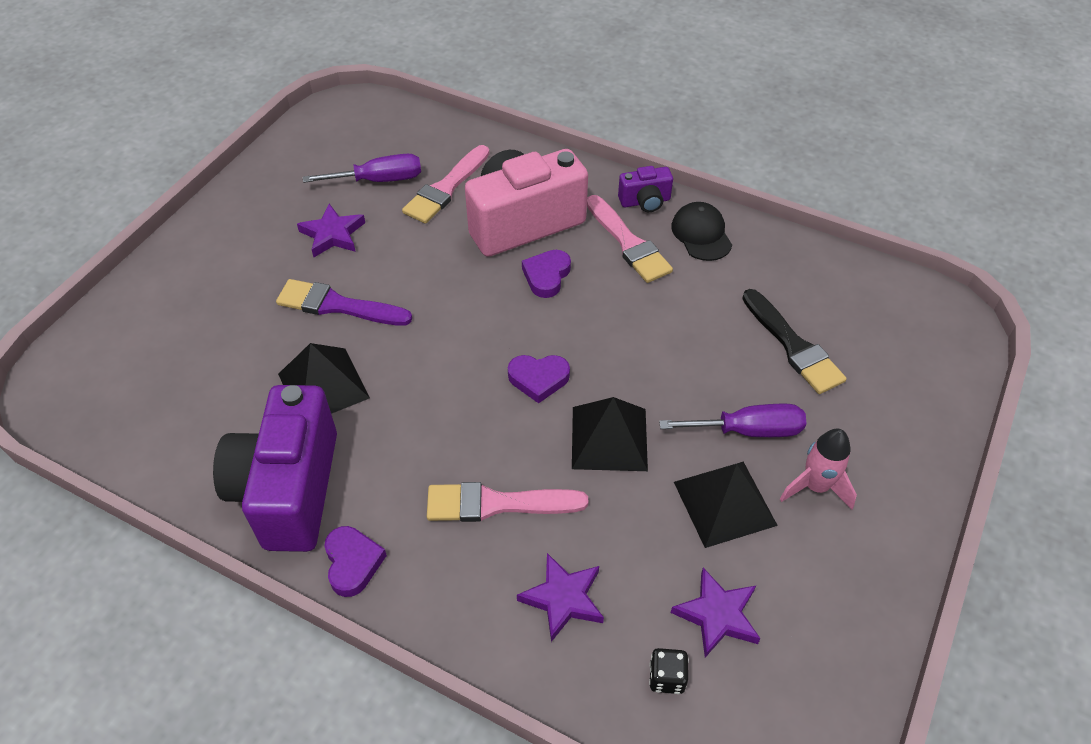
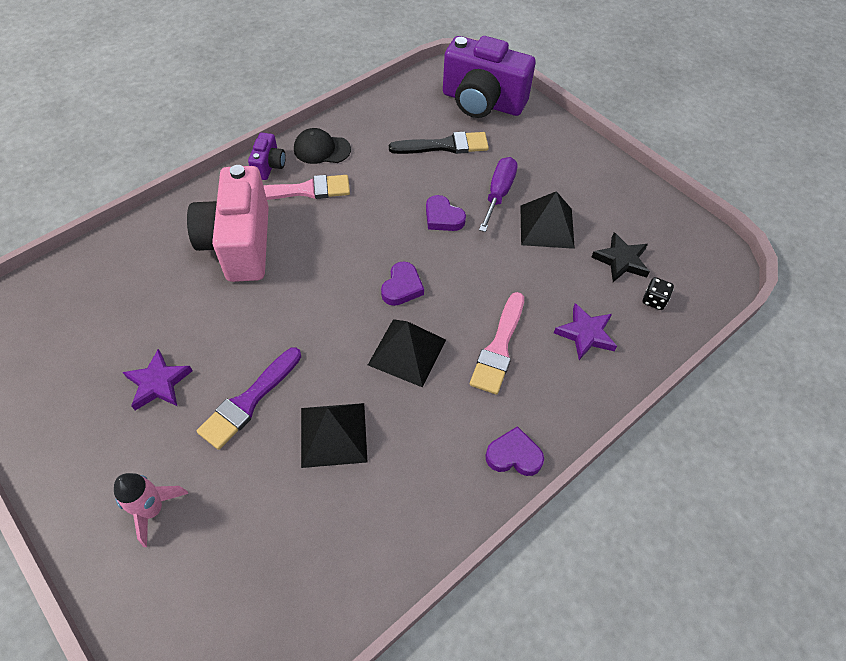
camera: 70 degrees left, 5 degrees up
(289, 489) = (428, 486): purple camera -> purple camera (482, 102)
(379, 180) = (114, 328): purple screwdriver -> none
(446, 188) = (162, 282): pink brush -> none
(546, 276) = (306, 249): purple heart -> purple heart (443, 217)
(609, 438) = (472, 265): black pyramid -> black pyramid (407, 352)
(717, 615) = (621, 260): purple star -> black star
(815, 487) = (552, 181): pink rocket -> pink rocket (152, 510)

